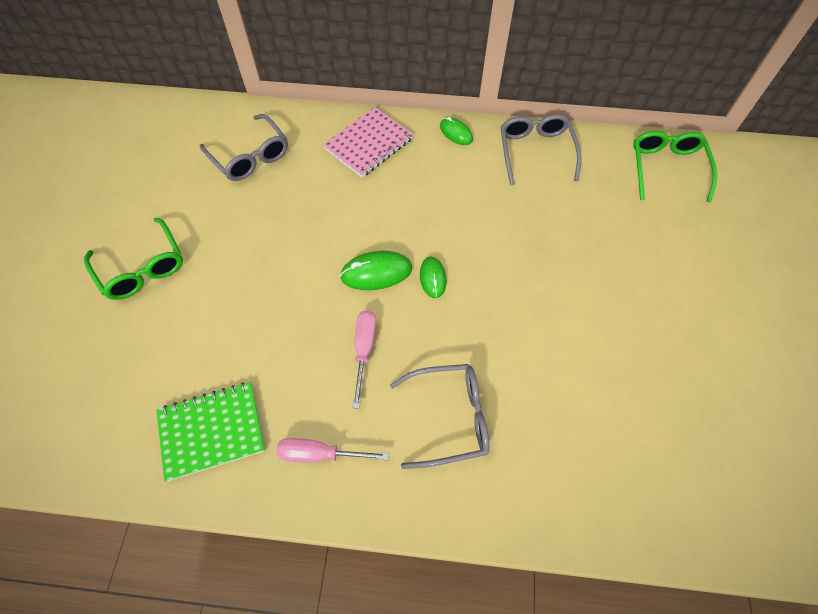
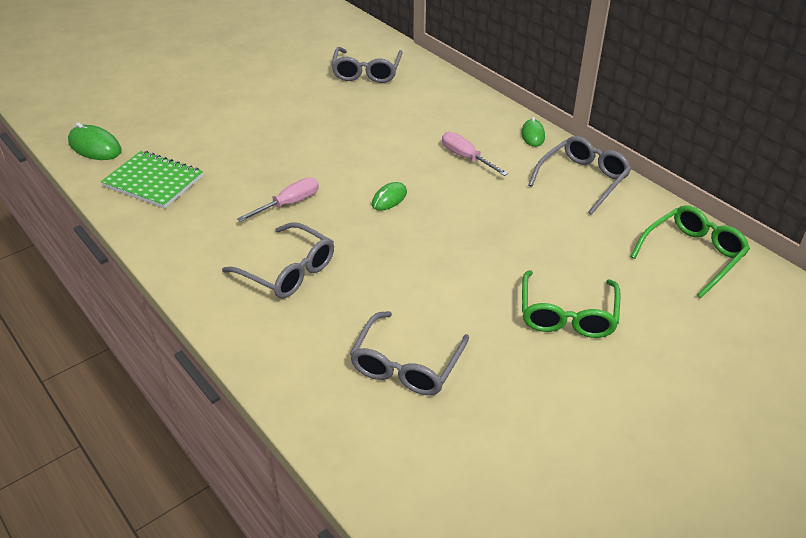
camera: 45 degrees right, 20 degrees down
(142, 268) = (227, 90): green glasses -> green glasses (567, 315)
(320, 454) = (190, 231): pink screwdriver -> pink screwdriver (466, 158)
(369, 144) = (456, 107): pink notebook -> none
(376, 272) = (356, 173): green mouse -> green mouse (95, 147)
(630, 422) = (406, 365): none -> grey glasses

